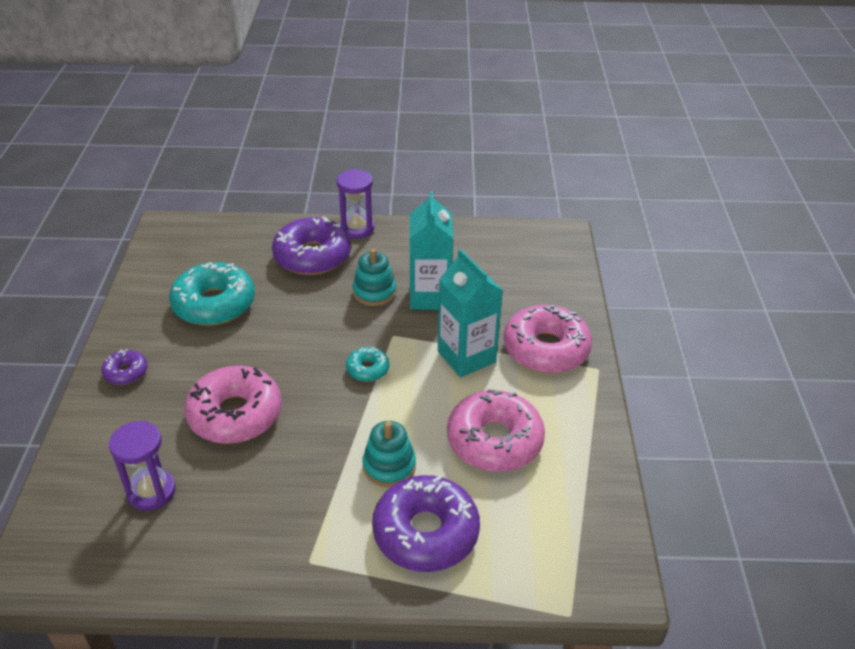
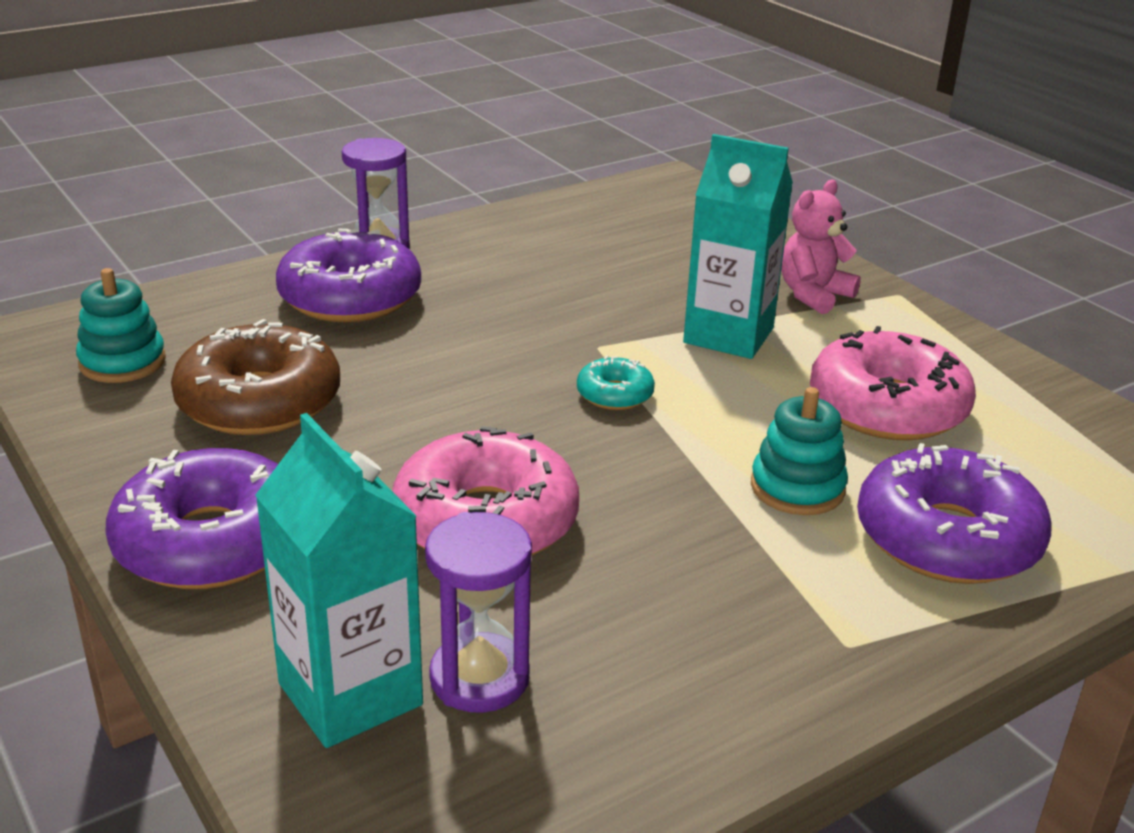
camera: 35 degrees left, 10 degrees down
(126, 372) = (211, 542): purple donut -> purple donut, size x2.05
(214, 304) = (259, 401): turquoise donut -> brown donut
(374, 292) = (503, 308): turquoise stacking toy -> turquoise stacking toy (122, 362)
(430, 296) = (590, 290): turquoise carton -> turquoise carton (350, 694)
(546, 349) = (813, 295): pink donut -> pink teddy bear

